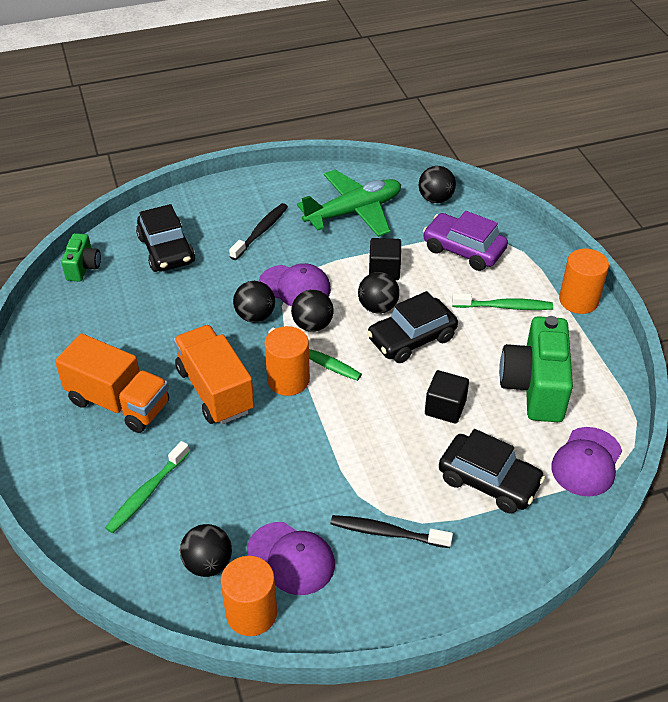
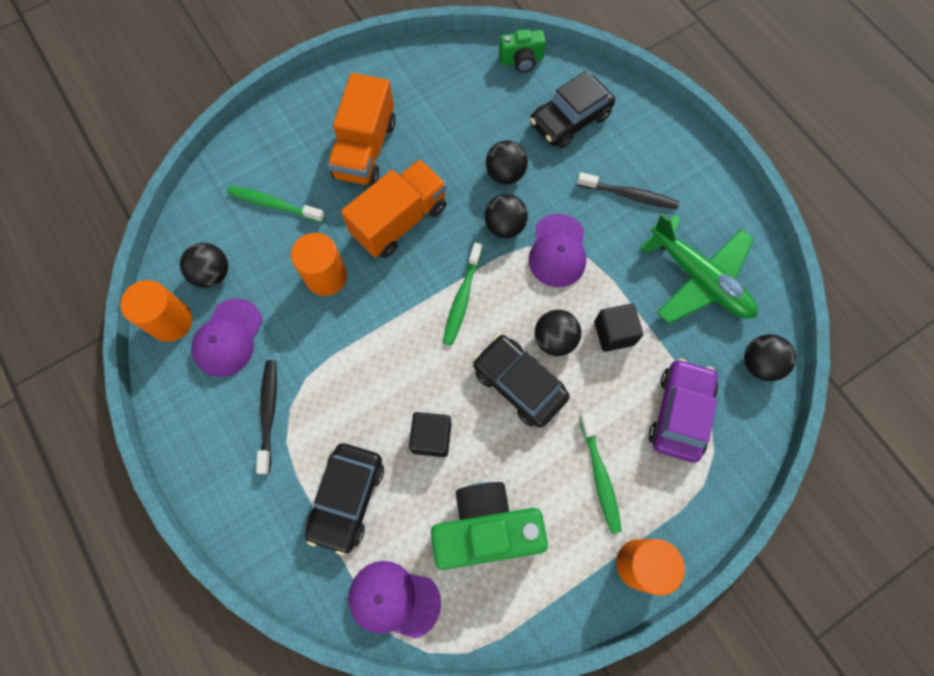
camera: 75 degrees right, 25 degrees up
(288, 380) = (429, 280): orange cylinder -> orange cylinder (326, 276)
(312, 325) = (508, 282): black ball -> black ball (505, 174)

